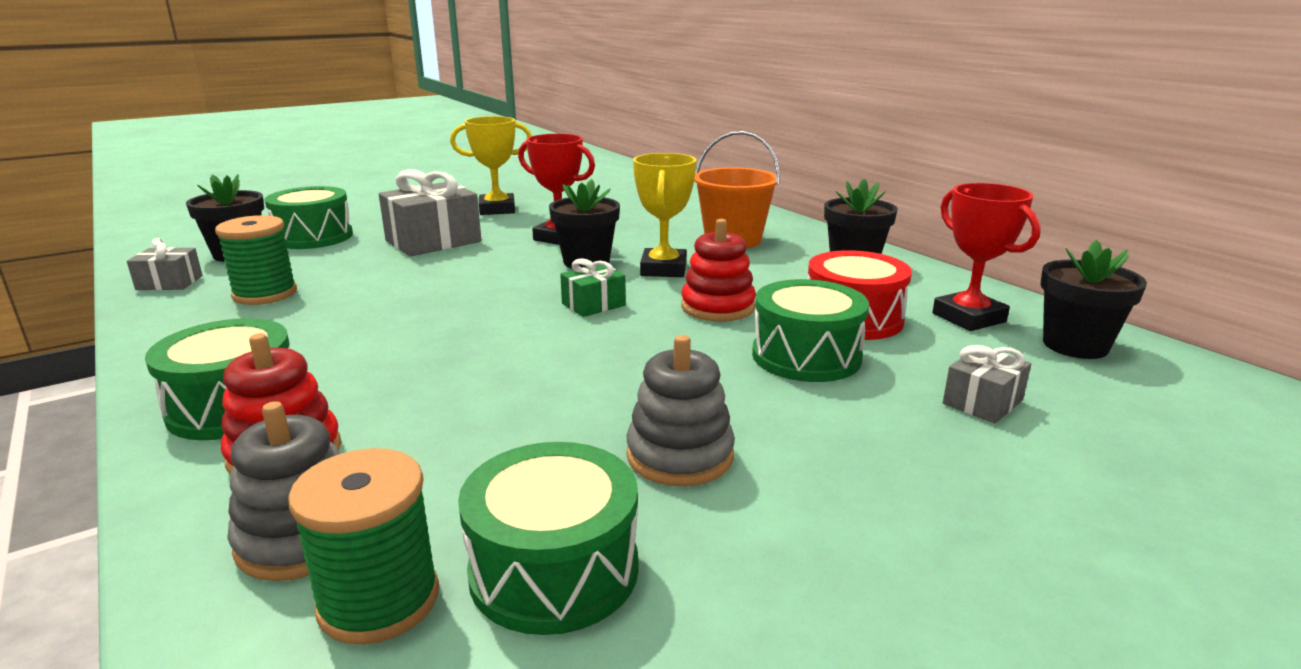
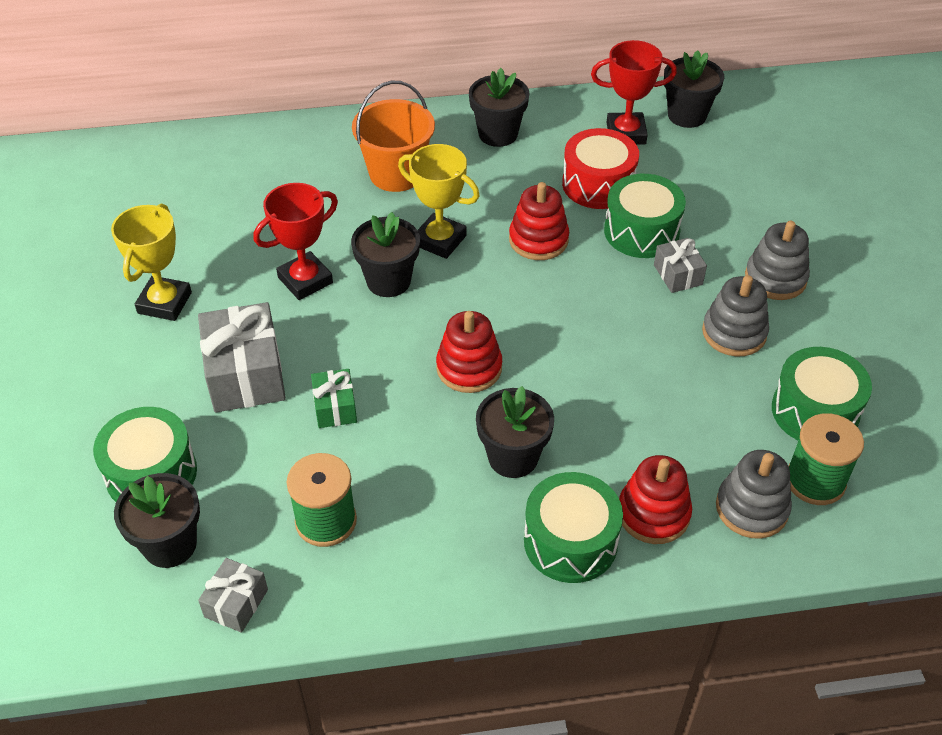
camera: 65 degrees left, 25 degrees up
(367, 353) = (513, 457): none -> black flower pot
(492, 311) = (469, 368): none -> red stacking toy
(593, 304) = (492, 305): green gift -> green gift (335, 407)
(839, 472) = (775, 278): none -> grey stacking toy
(982, 402) = (732, 190): grey gift -> grey gift (678, 275)

